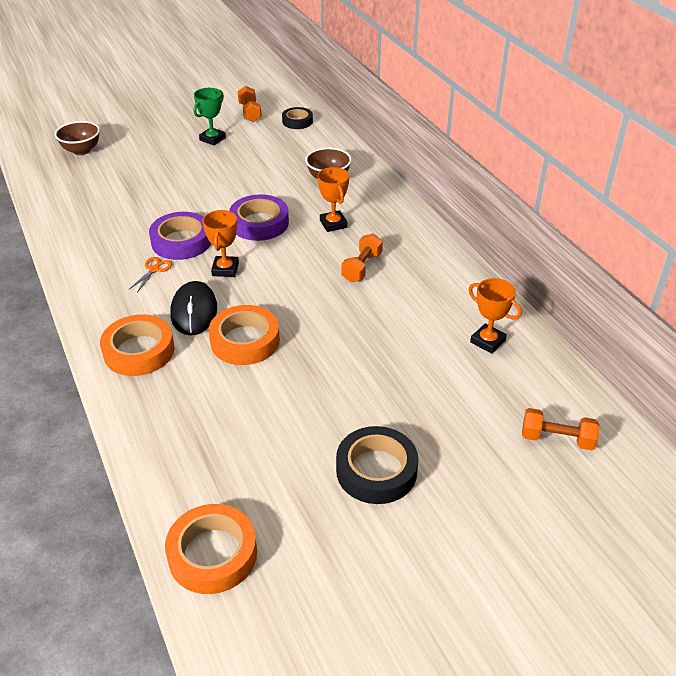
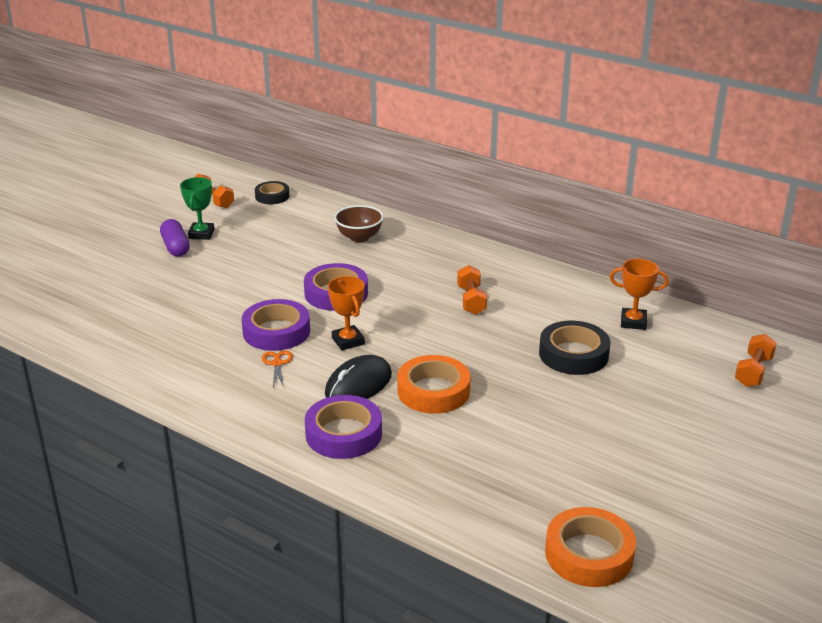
camera: 30 degrees left, 10 degrees down
(81, 150) = (64, 283): brown bowl -> none
(139, 351) = (343, 434): orange tape -> purple tape
(183, 144) = (175, 247): none -> purple capsule
(194, 311) = (358, 384): black mouse -> black mouse turned 75 degrees clockwise
(333, 224) = (406, 273): orange trophy -> none
(376, 470) = (649, 444): black tape -> black tape (573, 354)
(557, 439) = (753, 371): orange dumbbell -> orange dumbbell turned 45 degrees counterclockwise

